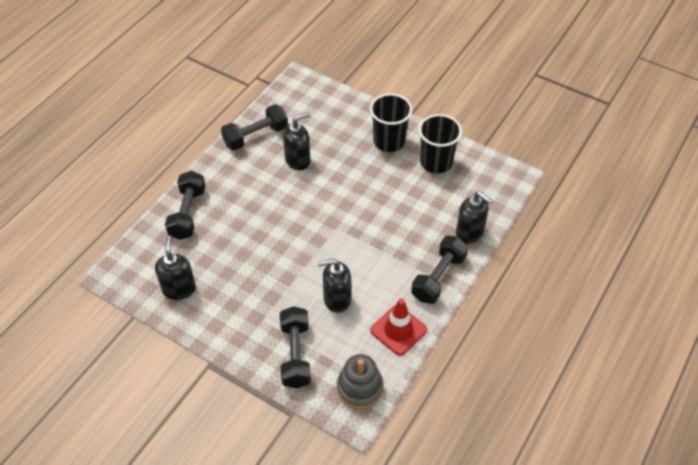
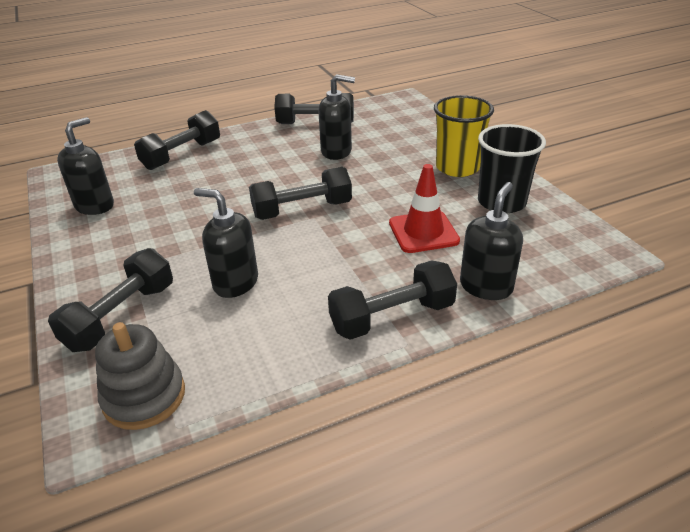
camera: 35 degrees right, 15 degrees down
(323, 225) = (302, 210): none -> black dumbbell
(389, 141) = (457, 167): black cup -> yellow cup
(398, 330) = (272, 353): red traffic cone -> red traffic cone (423, 232)
(469, 233) = (486, 286): black soap dispenser -> black soap dispenser turned 135 degrees counterclockwise

